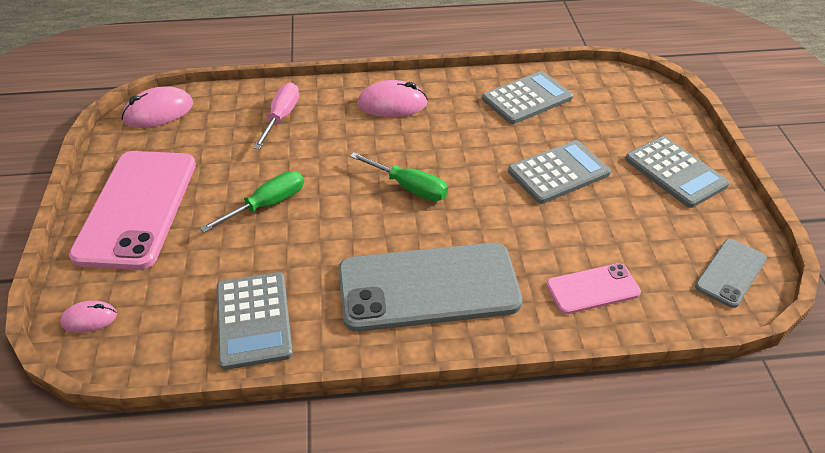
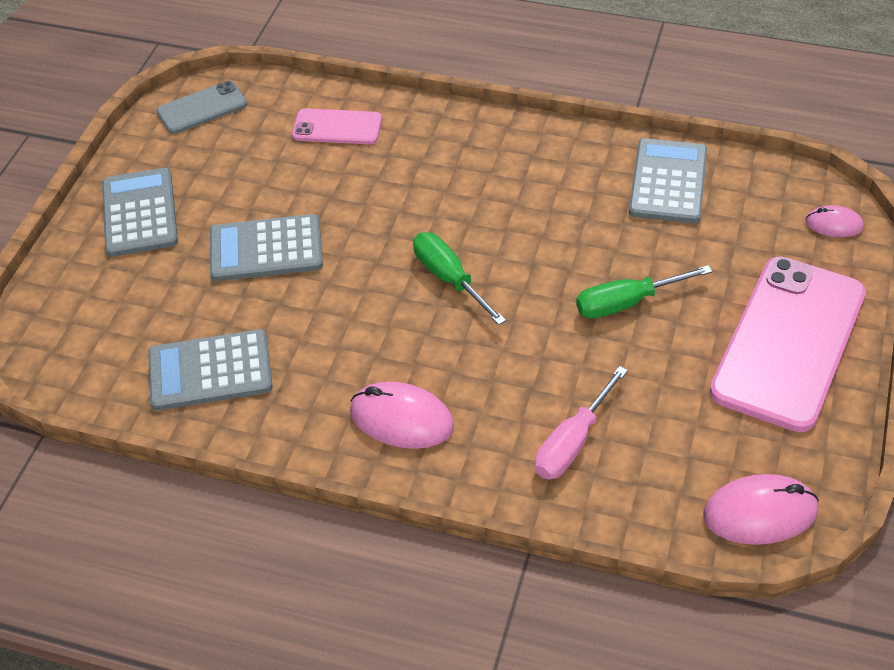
camera: 155 degrees left, 5 degrees up
(428, 287) = (488, 167): grey phone -> none

